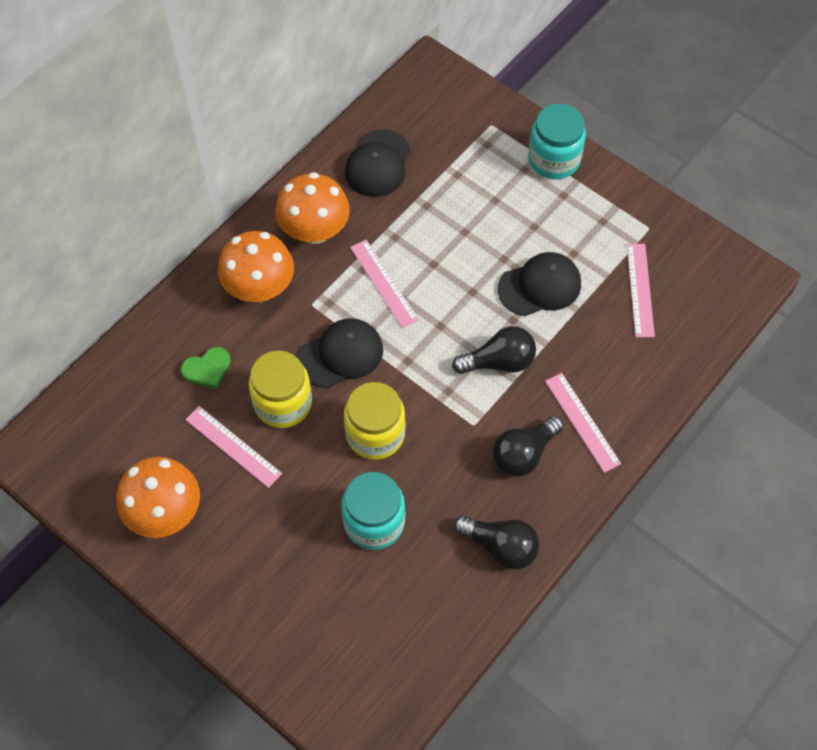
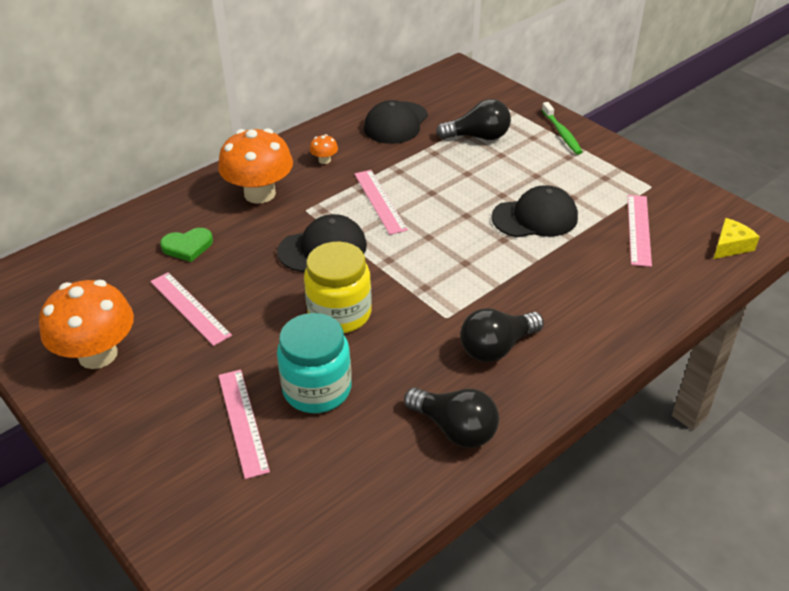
camera: 10 degrees right, 20 degrees down
(283, 403) = (252, 279): yellow jar -> none
(314, 230) = (324, 160): orange mushroom -> orange mushroom, size x0.41
(499, 362) = (483, 270): black light bulb -> black light bulb (478, 137)
(554, 159) = (562, 133): turquoise jar -> green toothbrush
(582, 422) = (565, 327): pink ruler -> pink ruler (243, 421)
(726, 300) = (730, 246): none -> yellow cheese

